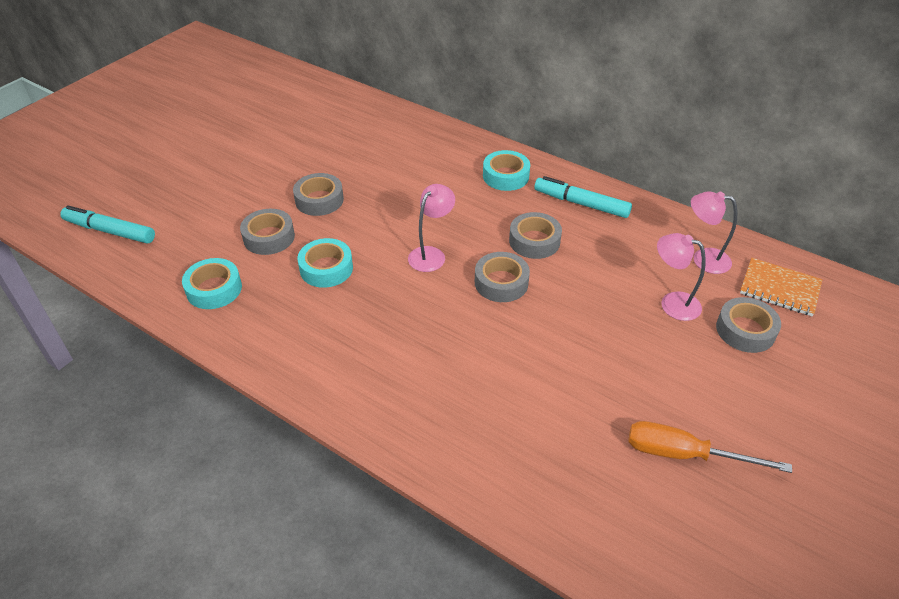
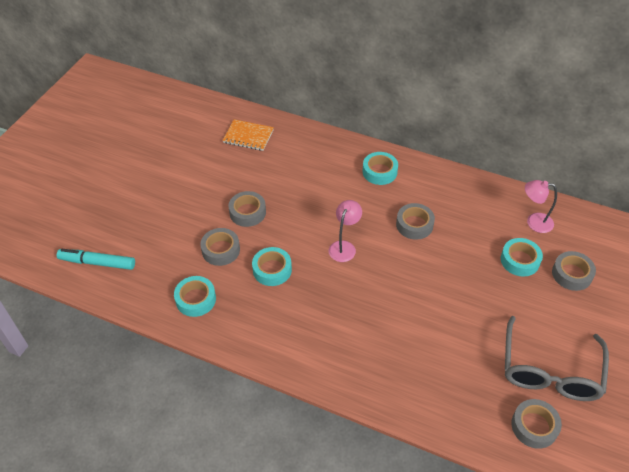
camera: 10 degrees left, 5 degrees up
(501, 282) = (400, 262): grey tape -> grey tape (534, 426)
(581, 204) = (440, 188): turquoise marker -> none
(672, 303) = (520, 260): pink lamp -> turquoise tape
(684, 454) = (550, 371): orange screwdriver -> grey glasses
(779, 289) = (588, 238): orange notebook -> orange notebook (248, 136)

